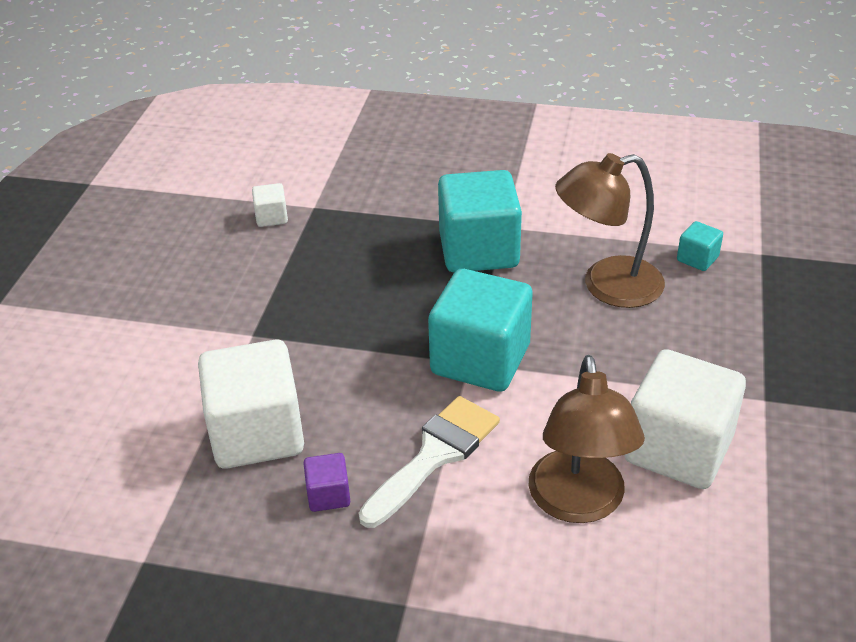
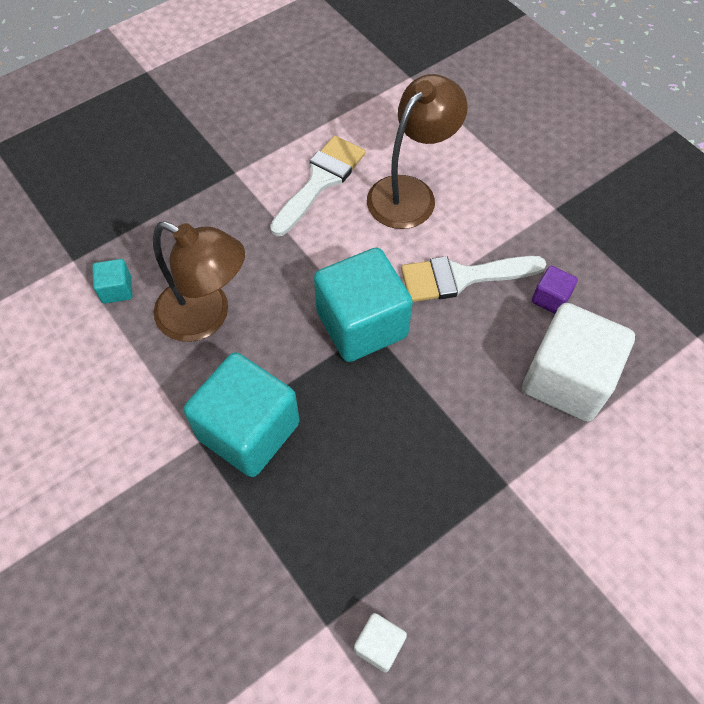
camera: 140 degrees left, 20 degrees up
(678, 449) = (320, 181): white cube -> white brush

